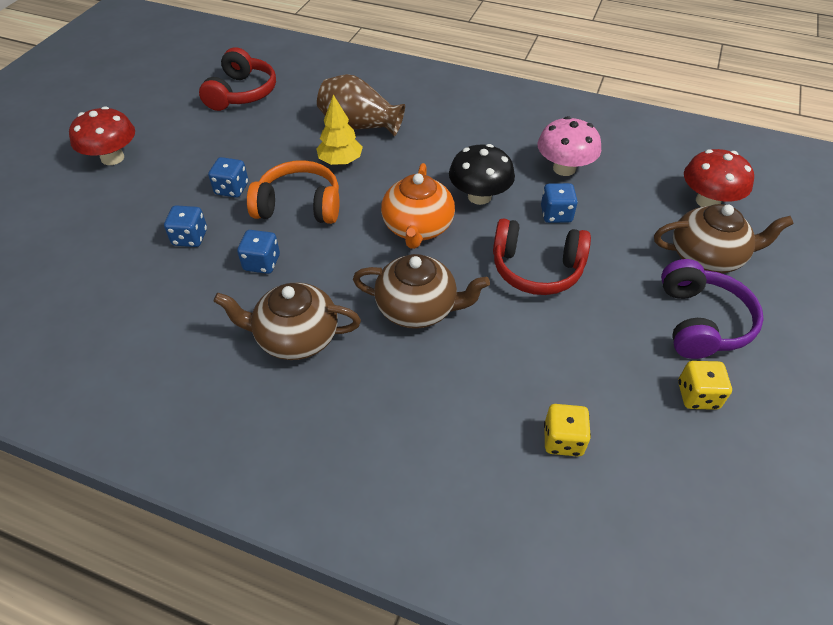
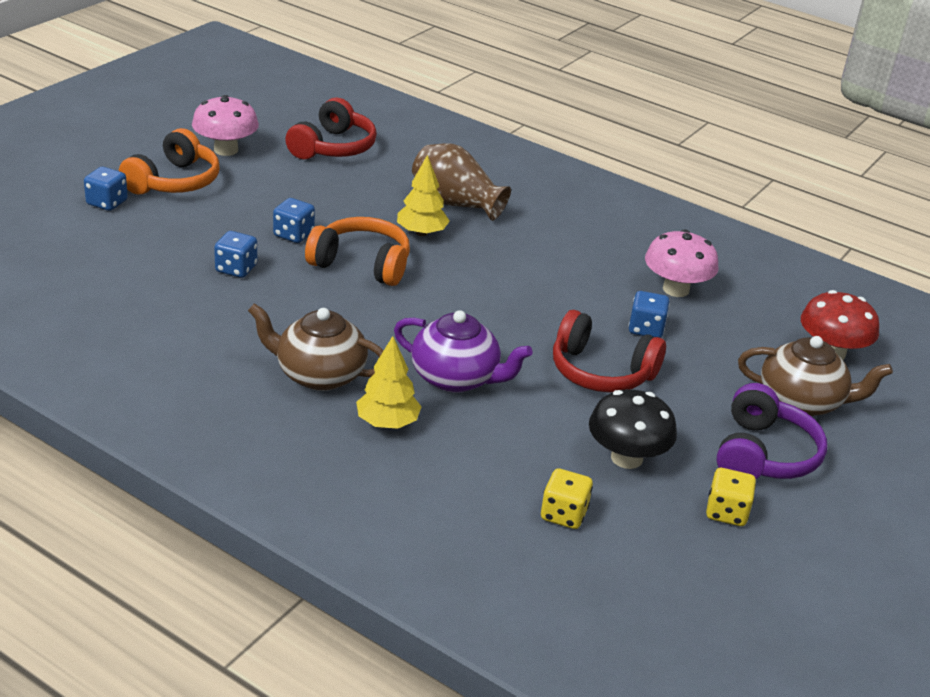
camera: 10 degrees right, 15 degrees down
(112, 158) = (174, 181): red mushroom -> orange headphones
(151, 115) = (226, 150): none -> pink mushroom
(262, 263) = (304, 306): blue dice -> blue dice (107, 203)
(373, 377) = (387, 423): none -> yellow tree
(417, 228) = (484, 309): orange teapot -> none
(418, 308) = (456, 378): brown teapot -> purple teapot
(479, 196) = (565, 295): black mushroom -> black mushroom (626, 458)

